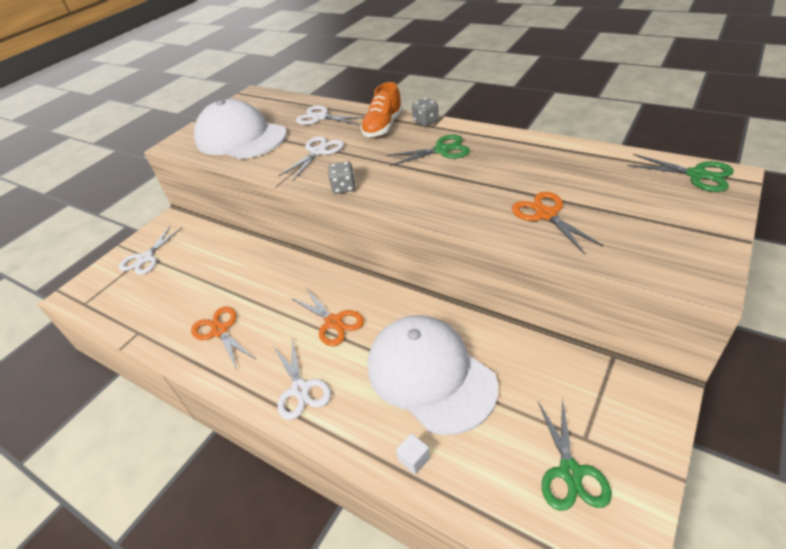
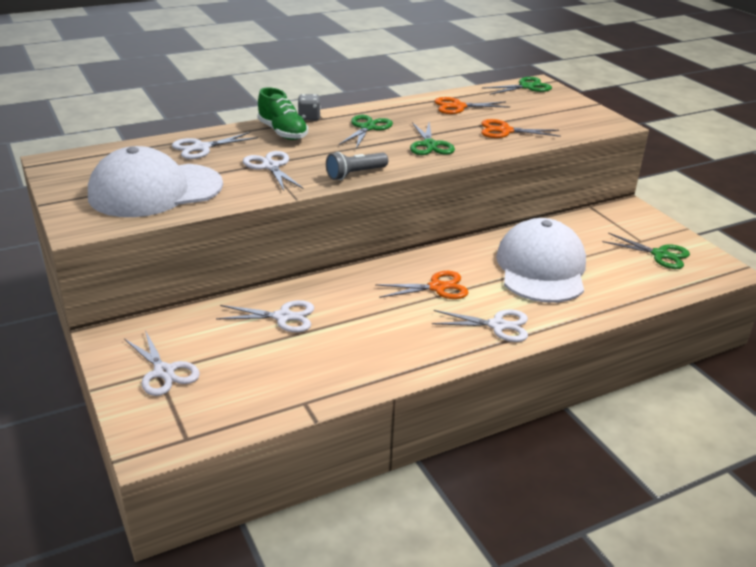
camera: 65 degrees left, 10 degrees down
(220, 331) = (372, 348): orange scissors -> orange scissors (458, 107)
(233, 269) = (283, 317): none -> white scissors
(344, 188) = (355, 174): grey dice -> grey flashlight
(383, 127) = (282, 132): orange shoe -> green shoe
(414, 459) = (608, 300): white cube -> none
(430, 375) = (541, 268): white cap -> white cap turned 105 degrees clockwise
(448, 192) = (430, 145): none -> green scissors

